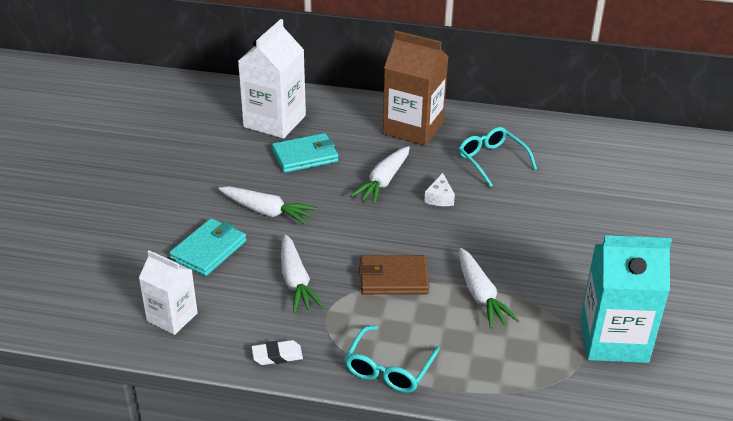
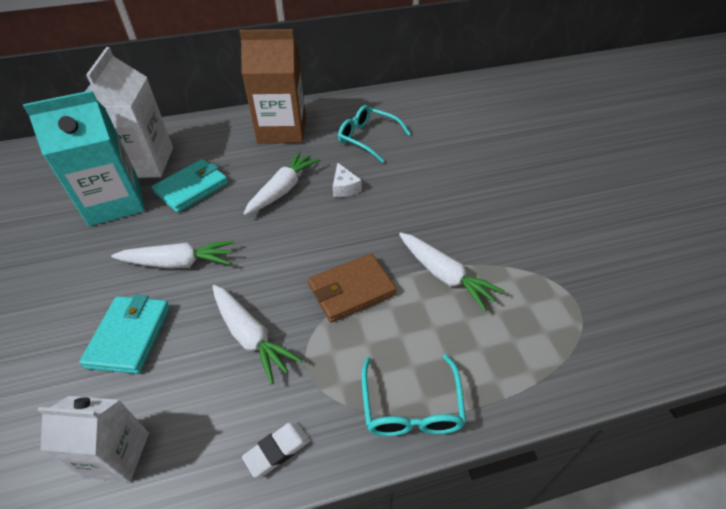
camera: 25 degrees left, 10 degrees up
(383, 182) = (283, 189): white carrot -> white carrot turned 150 degrees counterclockwise
(613, 339) = (587, 274): turquoise carton -> turquoise carton (115, 202)

